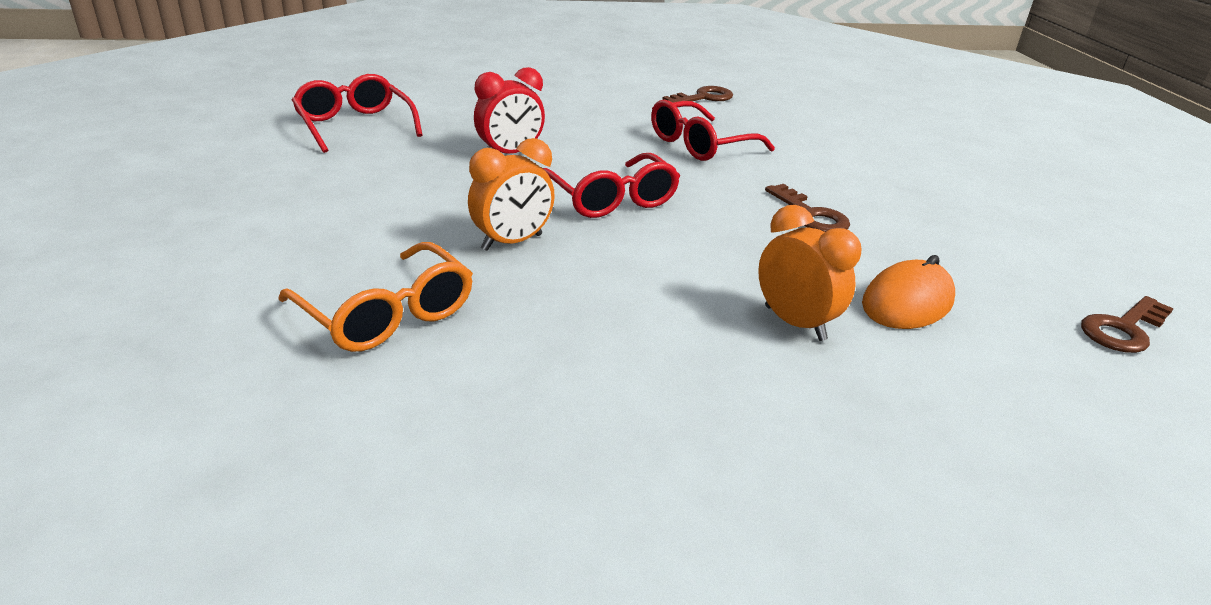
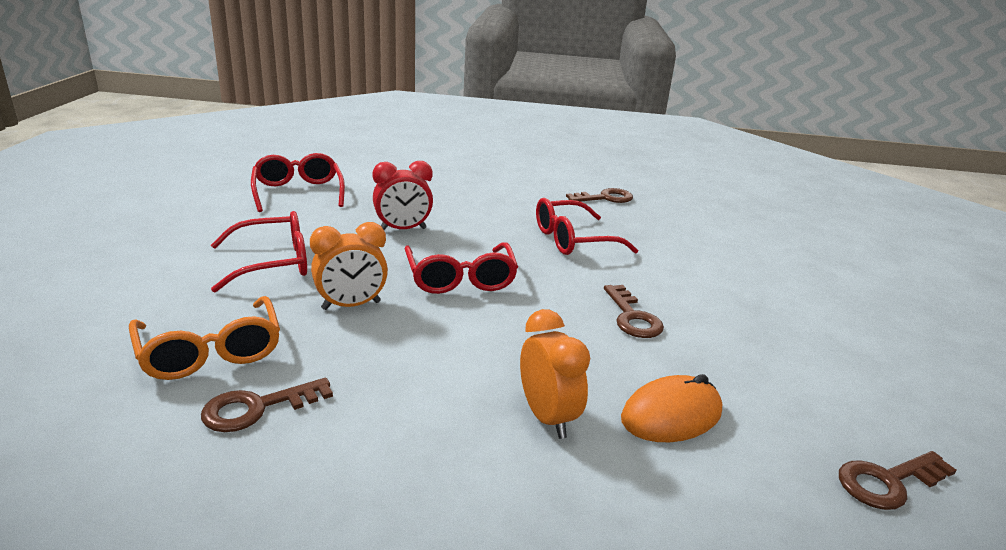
camera: 15 degrees right, 5 degrees down
(384, 208) = (272, 263): none -> red glasses
(488, 364) = (257, 408): none -> brown key

